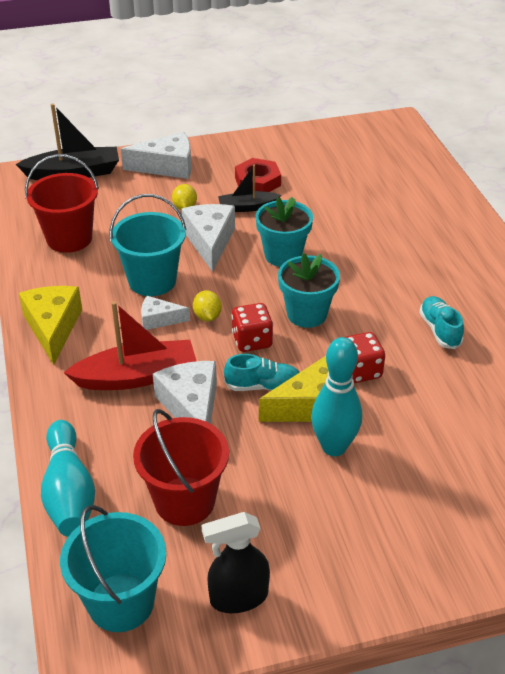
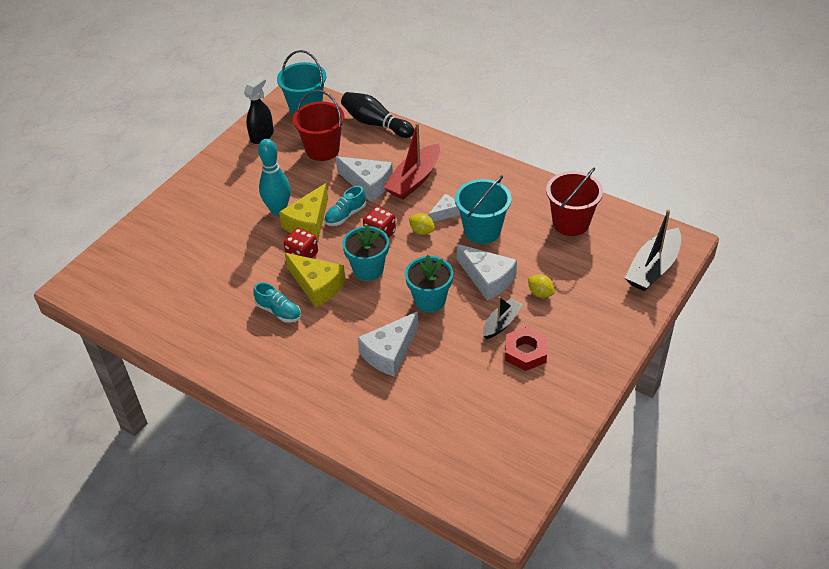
camera: 140 degrees right, 5 degrees up
(53, 328) = (492, 173): yellow cheese -> yellow cheese (317, 286)
(69, 492) = (375, 124): turquoise bowling pin -> black bowling pin
(167, 166) = (605, 319): white cheese -> white cheese (389, 352)

